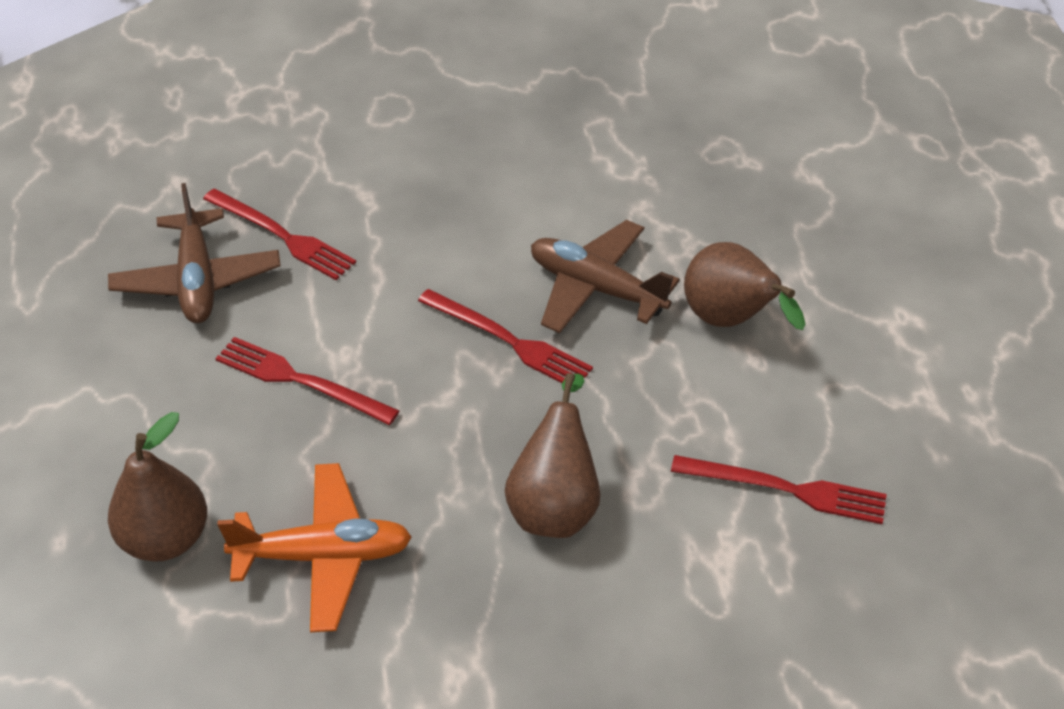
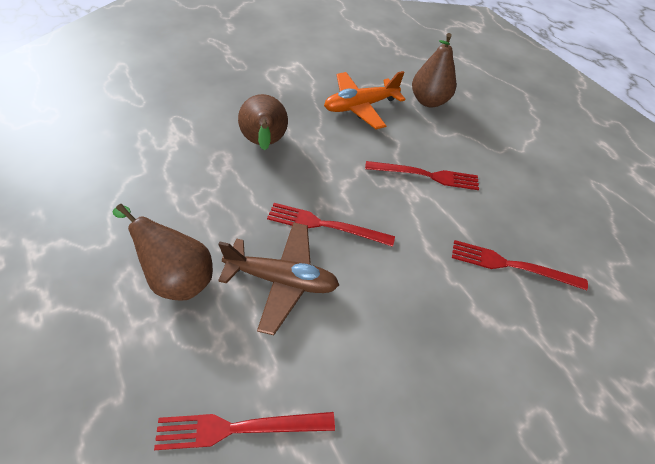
camera: 155 degrees right, 5 degrees up
(197, 280) = (530, 220): brown plane -> none
(786, 489) = (139, 174): red fork -> red fork (239, 428)

